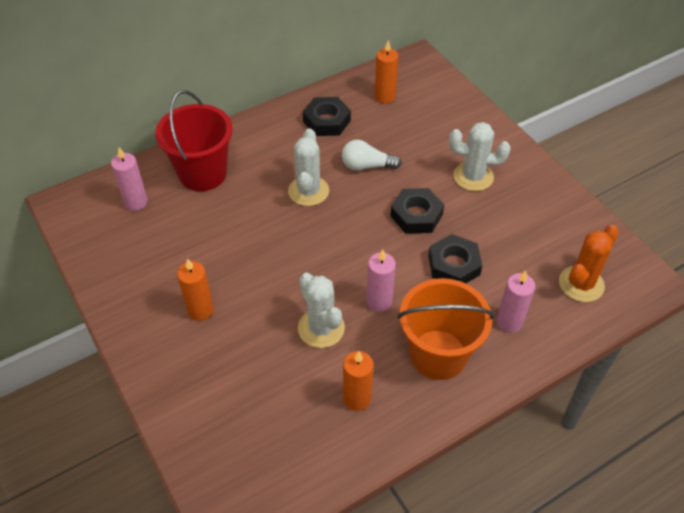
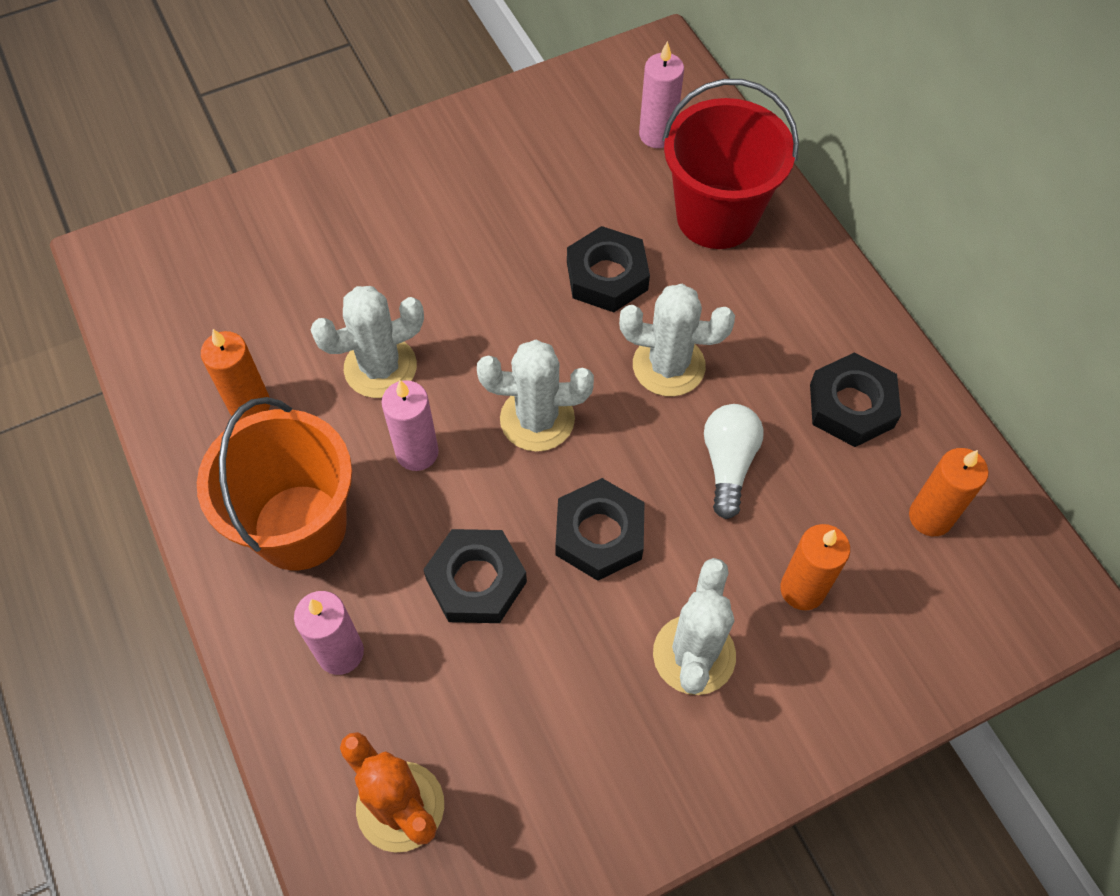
camera: 95 degrees right, 10 degrees up
(200, 310) = (439, 218): orange candle -> orange candle (802, 589)
(247, 221) = (607, 276): none -> black nut
(349, 246) = (537, 419): none -> white cactus

